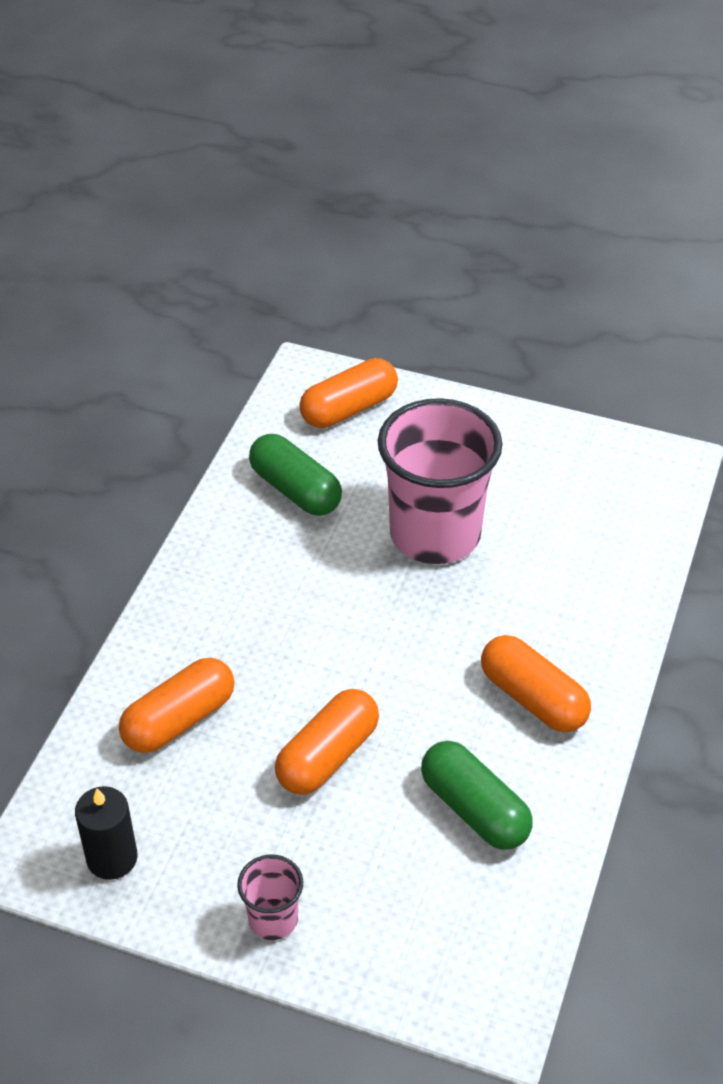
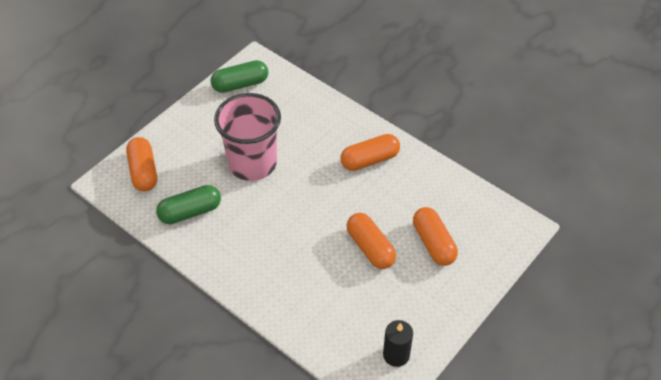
camera: 70 degrees left, 5 degrees up
(179, 720) = (322, 304): orange capsule -> orange capsule (433, 243)
(273, 919) = (453, 295): pink cup -> none
(474, 809) = (421, 201): green capsule -> green capsule (240, 84)

